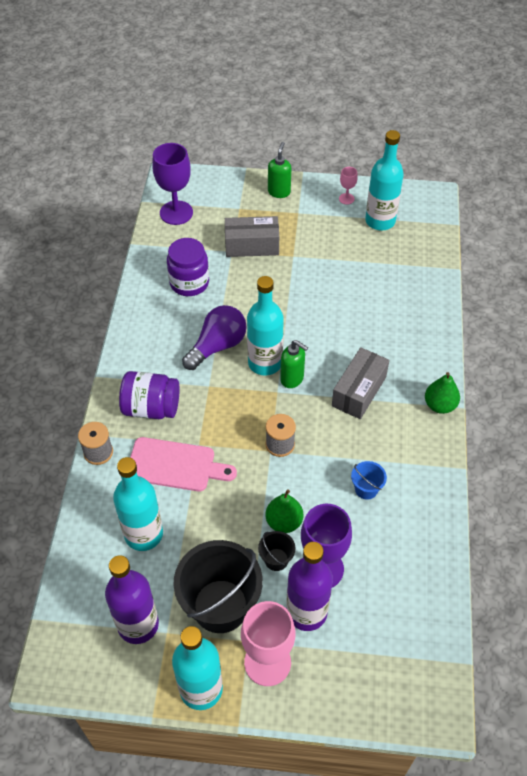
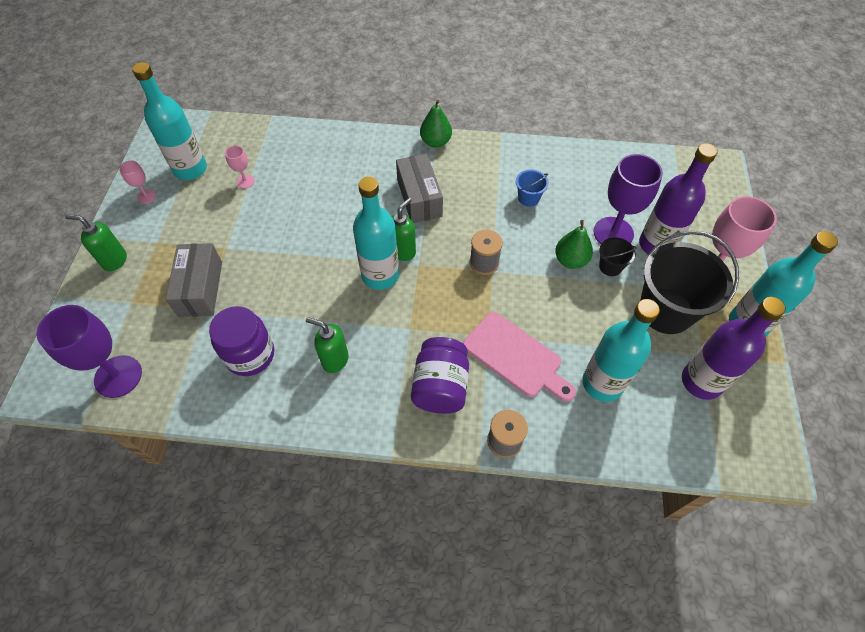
camera: 90 degrees left, 5 degrees up
(175, 465) = (516, 357): pink cutting board -> pink cutting board turned 120 degrees clockwise
(181, 336) = (335, 360): none -> green soap dispenser
(217, 346) = (353, 321): purple light bulb -> none
(359, 391) = (419, 198): grey box -> grey box turned 45 degrees clockwise
(369, 259) = (245, 181): none -> pink goblet

